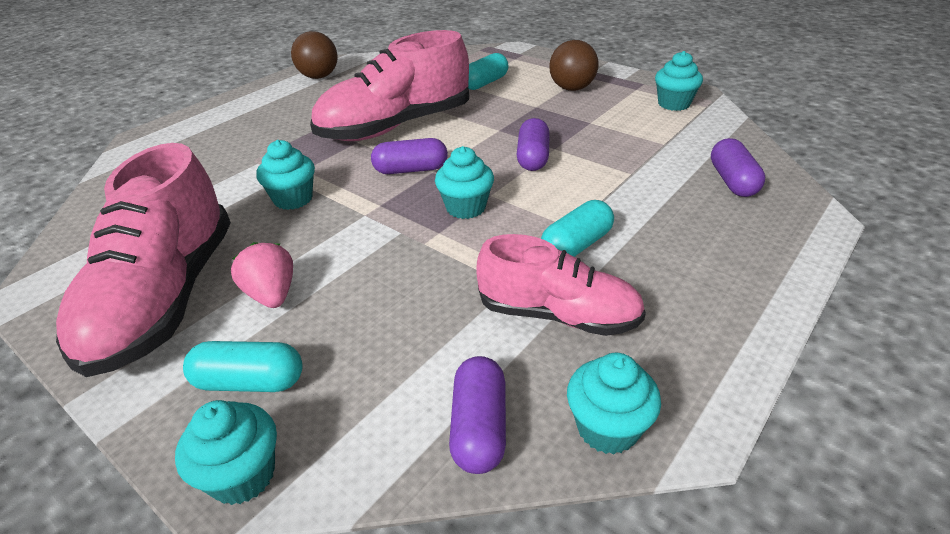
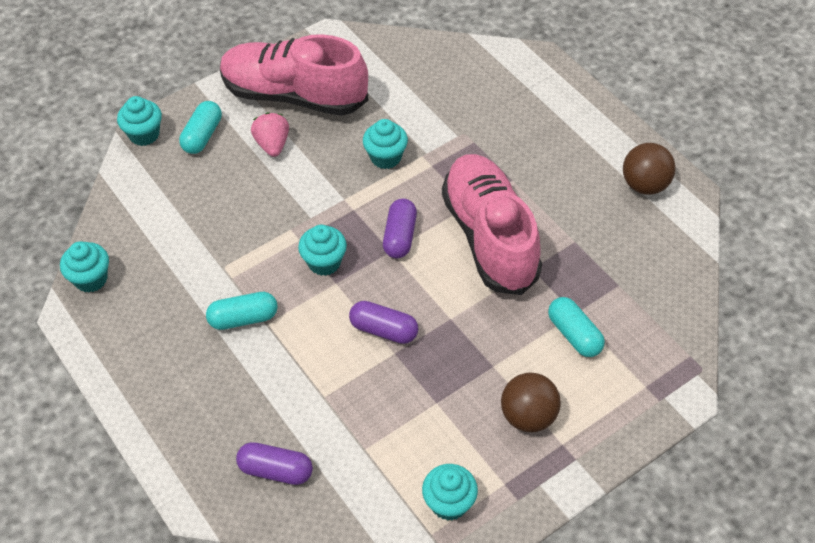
camera: 105 degrees right, 15 degrees up
(271, 295) = (272, 145): pink strawberry -> pink strawberry turned 90 degrees counterclockwise
(479, 427) = (121, 226): purple capsule -> none
(558, 315) = (180, 284): pink shoe -> none
(576, 245) = (243, 318): turquoise capsule -> turquoise capsule turned 75 degrees counterclockwise

